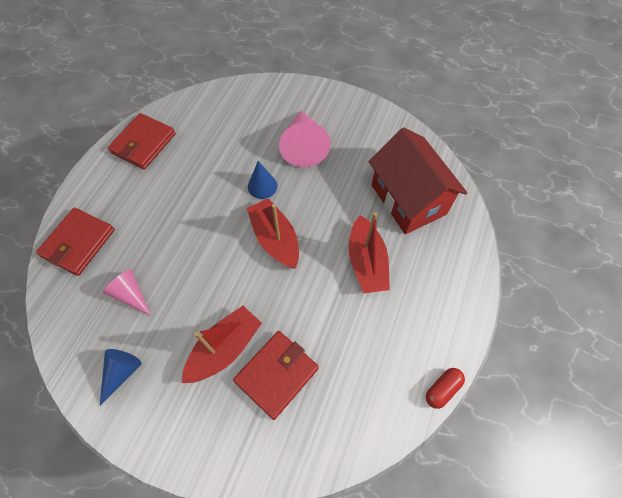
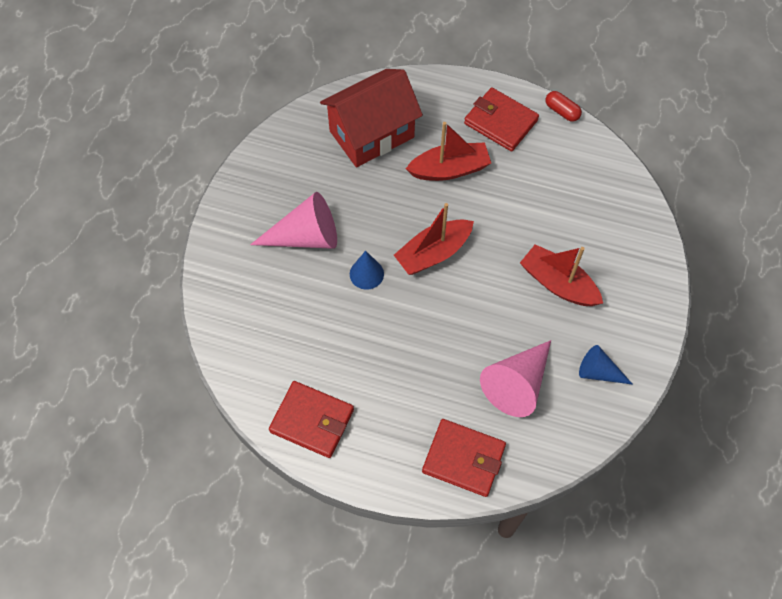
camera: 95 degrees left, 0 degrees up
(131, 294) = (517, 384): pink cone -> pink cone, size x1.71
(276, 374) = (574, 237): red wallet -> red wallet (500, 122)

